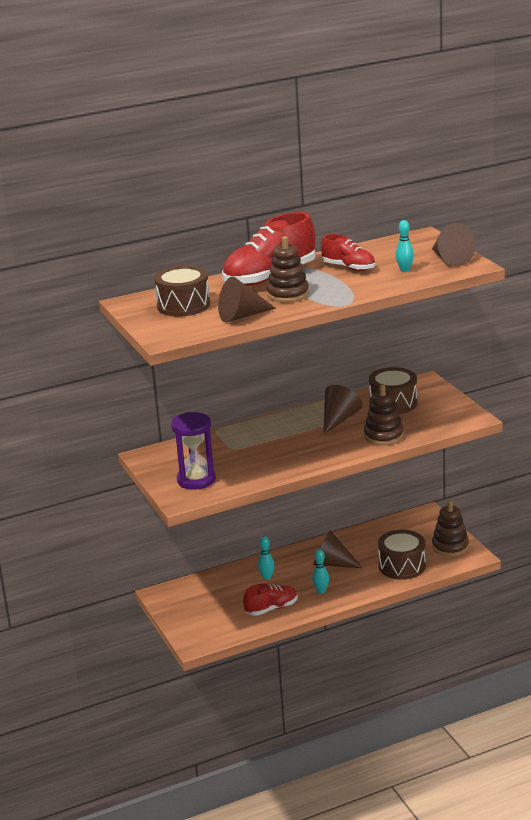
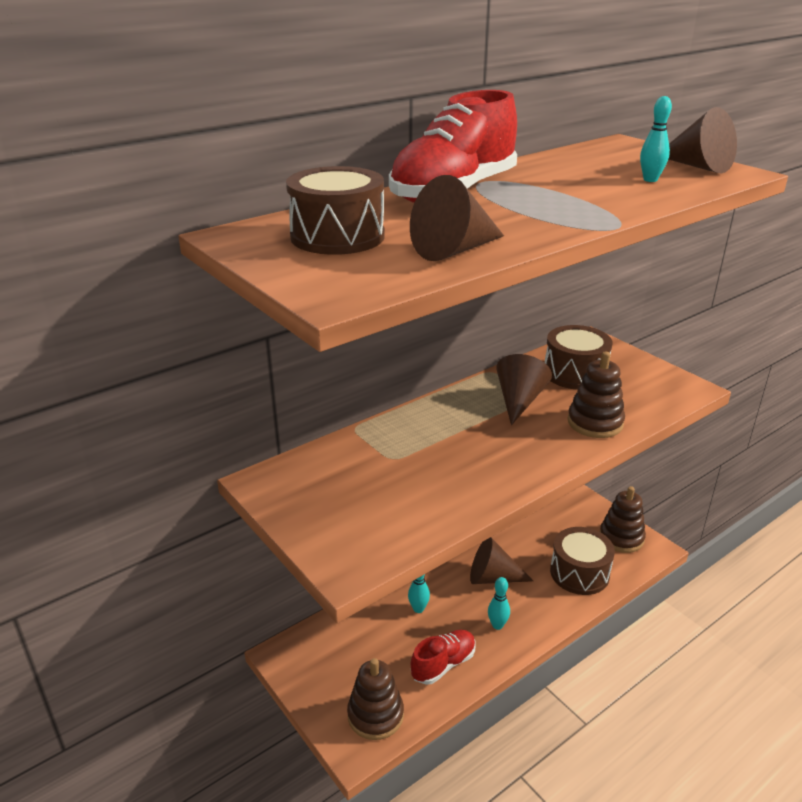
camera: 15 degrees left, 5 degrees up
(196, 480) = (359, 523): purple hourglass -> none
(288, 294) = (505, 215): brown stacking toy -> brown stacking toy (375, 715)
(348, 267) = (563, 179): red shoe -> none

